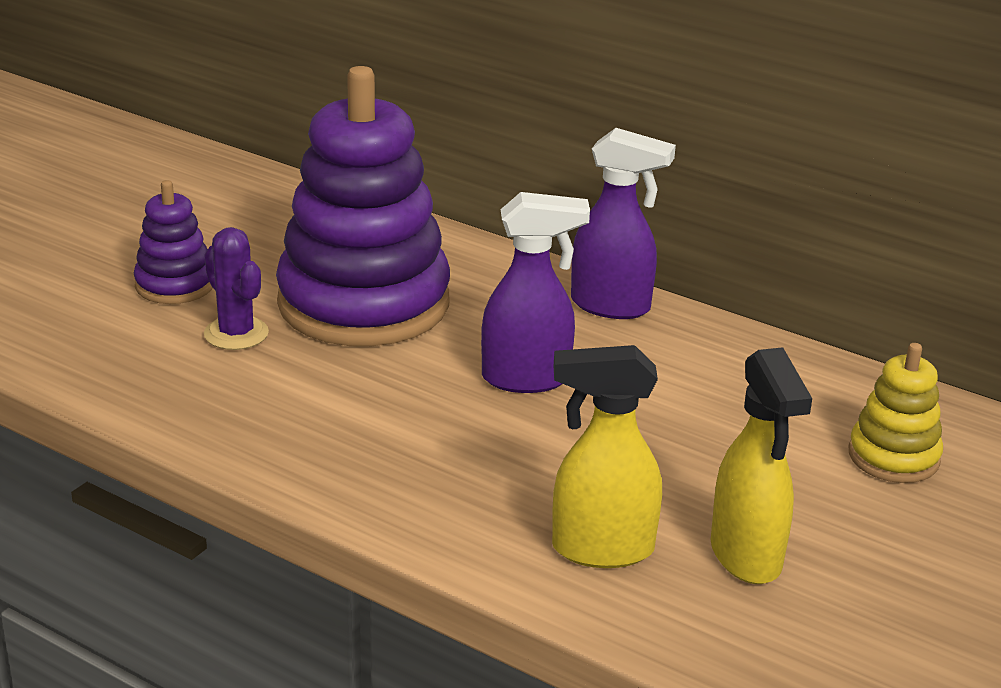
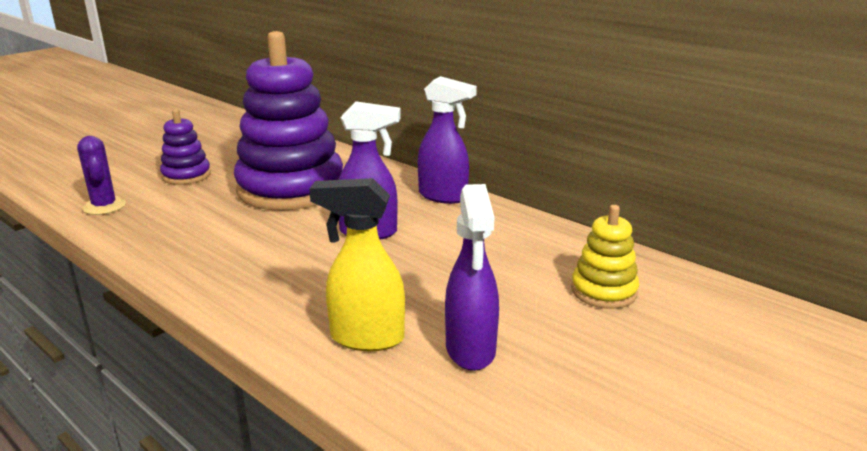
camera: 10 degrees right, 5 degrees down
(236, 334) = (204, 200): purple cactus -> purple cactus (104, 206)
(746, 557) = (470, 350): yellow spray bottle -> purple spray bottle

